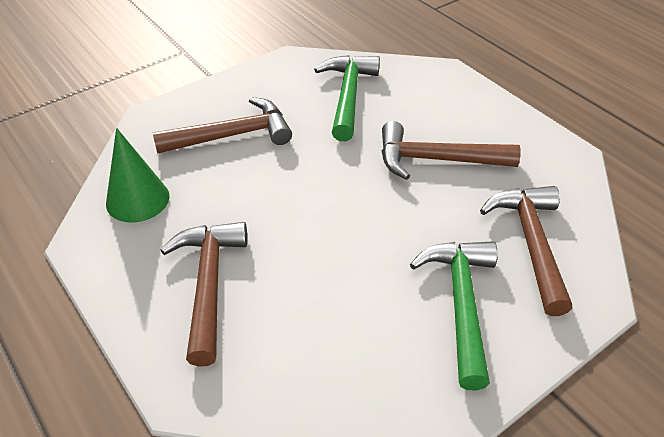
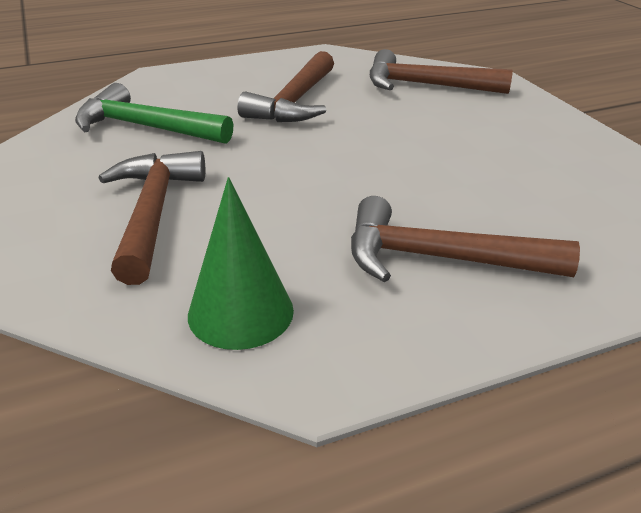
camera: 75 degrees left, 10 degrees down
(461, 303) = (490, 123): green hammer -> none

